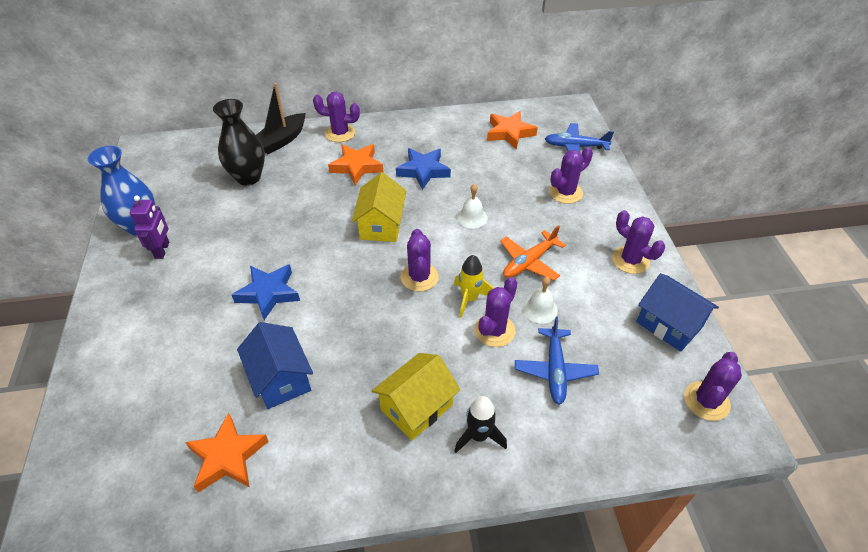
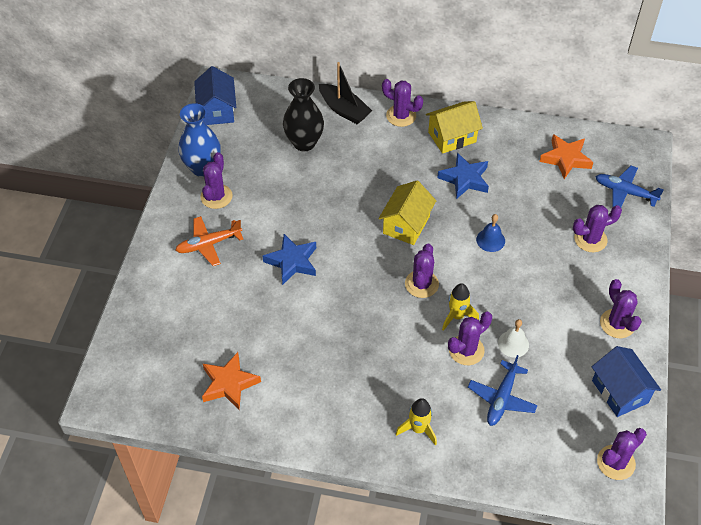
camera: 20 degrees right, 5 degrees up
(162, 250) = (216, 196): purple robot -> purple cactus
(280, 378) = (282, 337): blue house -> blue house (217, 110)
(281, 140) = (344, 110): black boat -> black boat turned 105 degrees counterclockwise
(357, 166) = (404, 157): orange star -> none
(416, 407) = (379, 392): yellow house -> yellow house (452, 137)
(472, 217) = (490, 240): white bell -> blue bell
(479, 436) = (418, 429): black rocket -> yellow rocket
(529, 262) = (523, 298): orange plane -> orange plane (208, 244)

